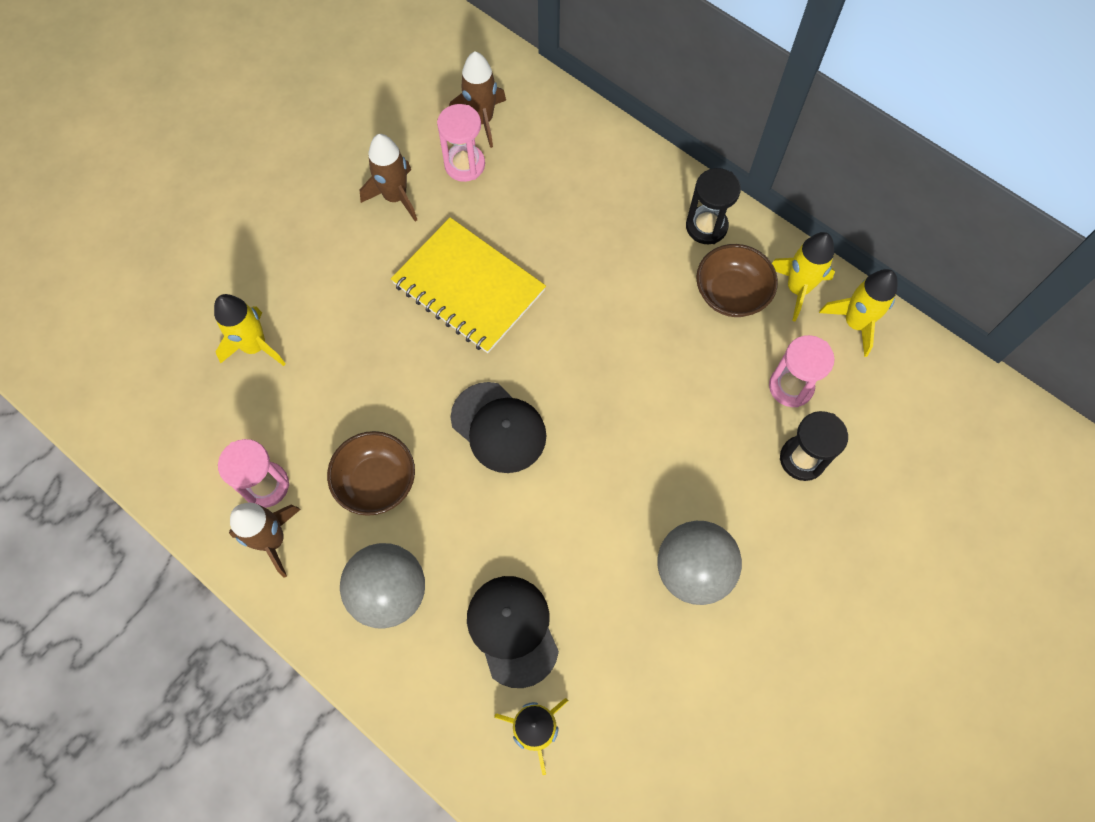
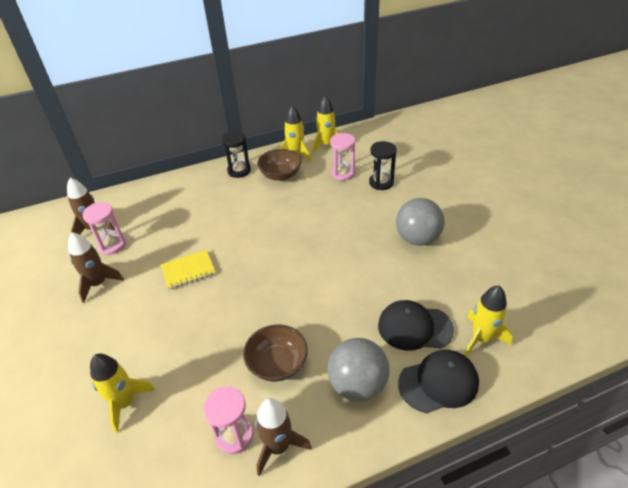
camera: 60 degrees left, 25 degrees down
(468, 287) = (188, 271): yellow notebook -> yellow notebook, size x0.57
(498, 427) = (285, 288): black cap -> black cap (438, 383)

